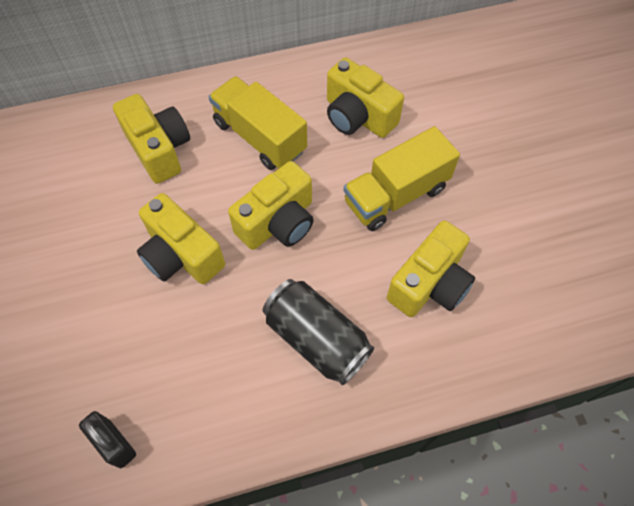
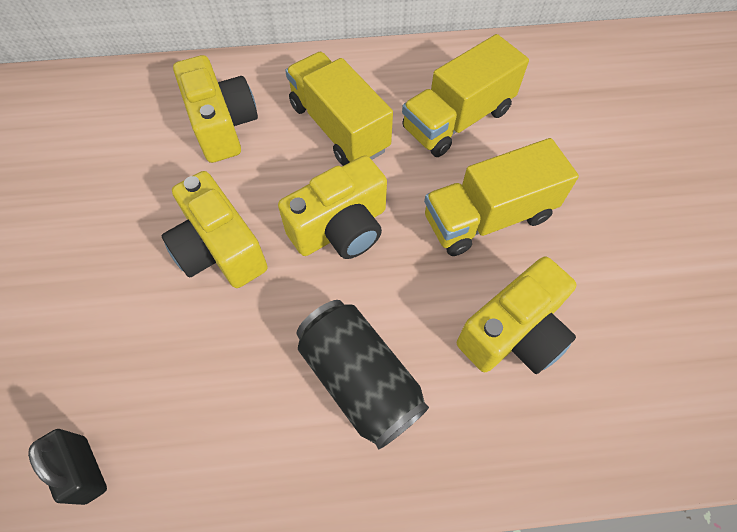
camera: 10 degrees right, 0 degrees up
(358, 116) = (457, 120): yellow camera -> yellow truck

